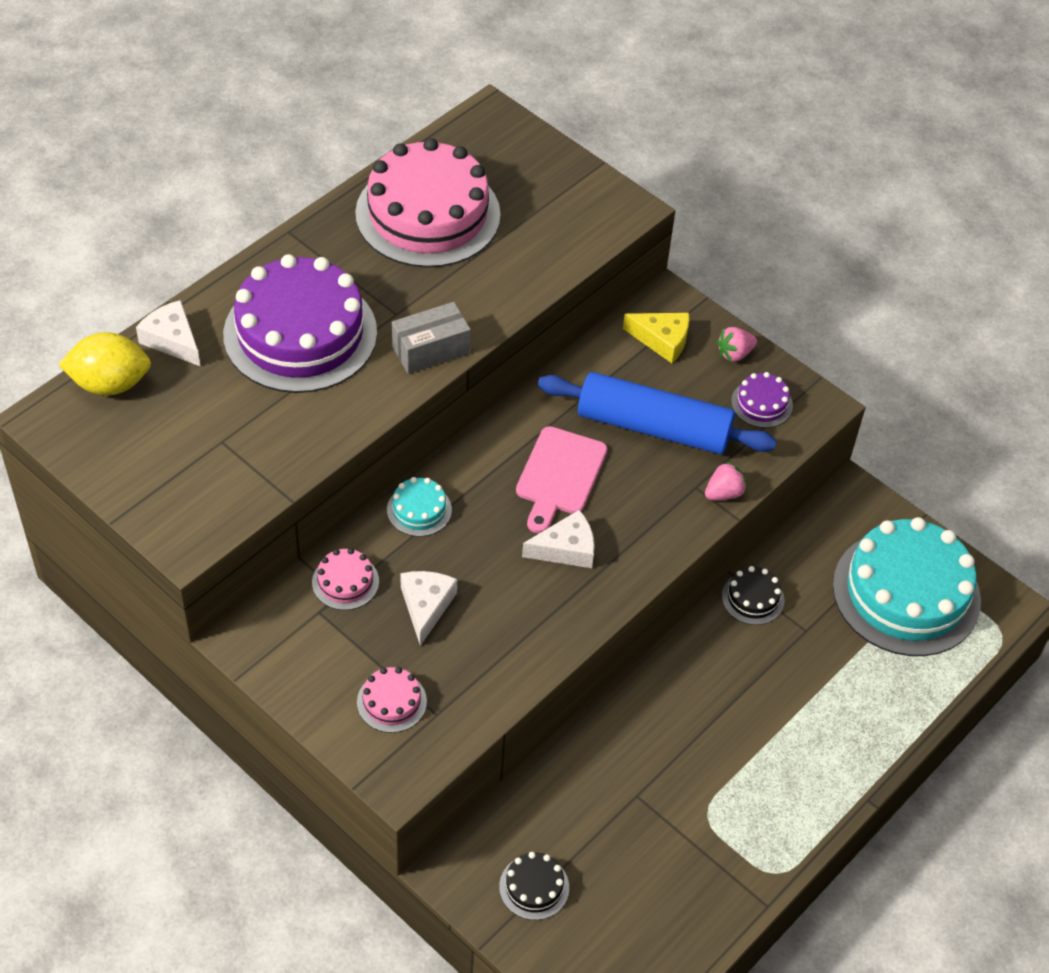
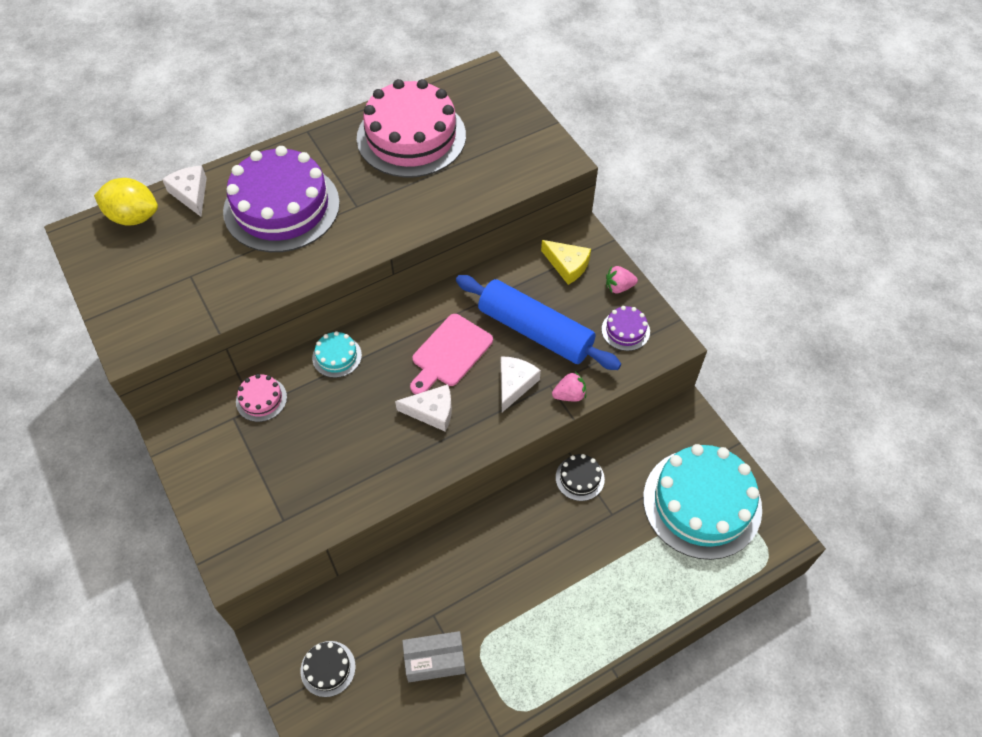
camera: 20 degrees right, 5 degrees up
(391, 702) = (254, 501): pink cake -> none
(426, 606) = (311, 432): white cheese -> white cheese (514, 384)
(430, 350) = (369, 238): grey box -> grey box (435, 660)

